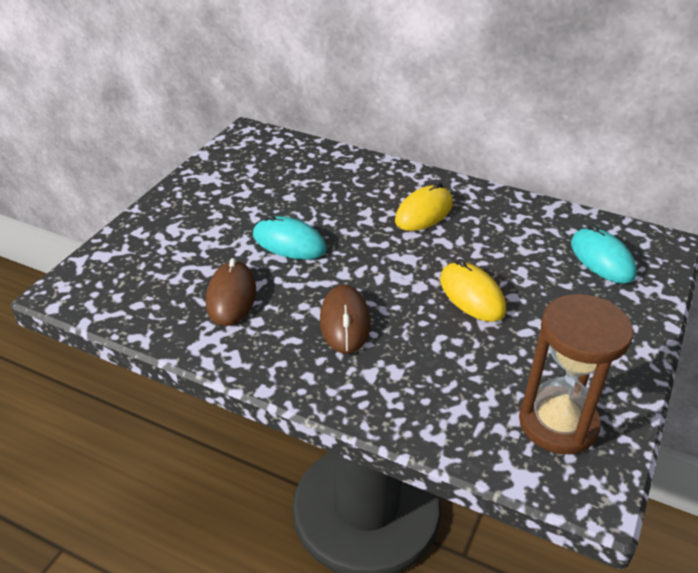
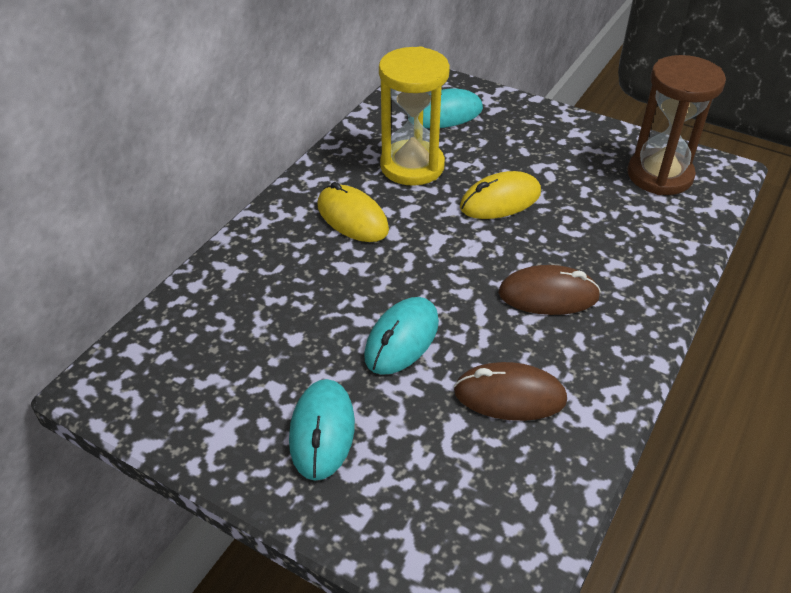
camera: 85 degrees left, 5 degrees up
(206, 213) = (322, 431): none -> turquoise mouse
(506, 241) = (412, 166): none -> yellow hourglass

